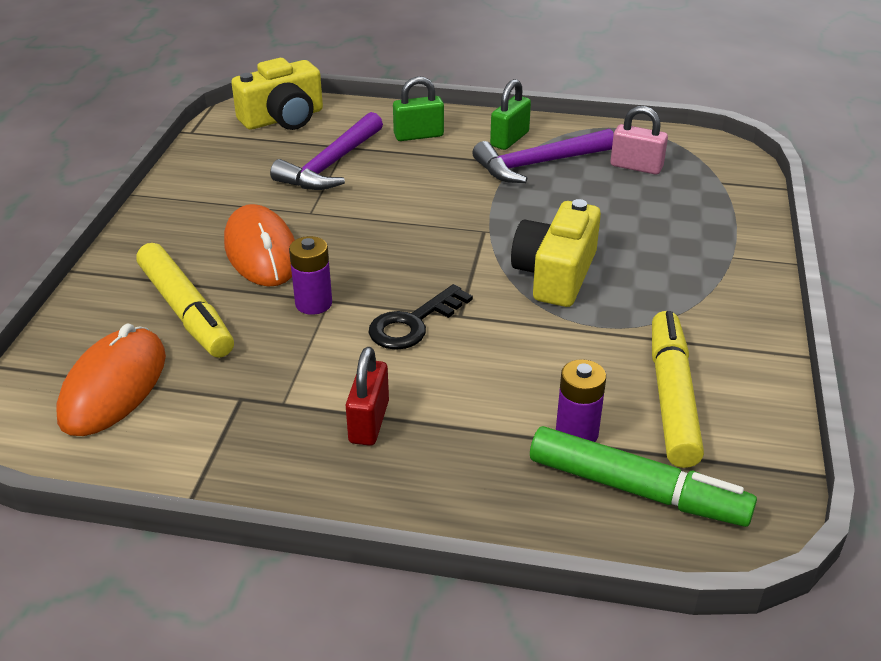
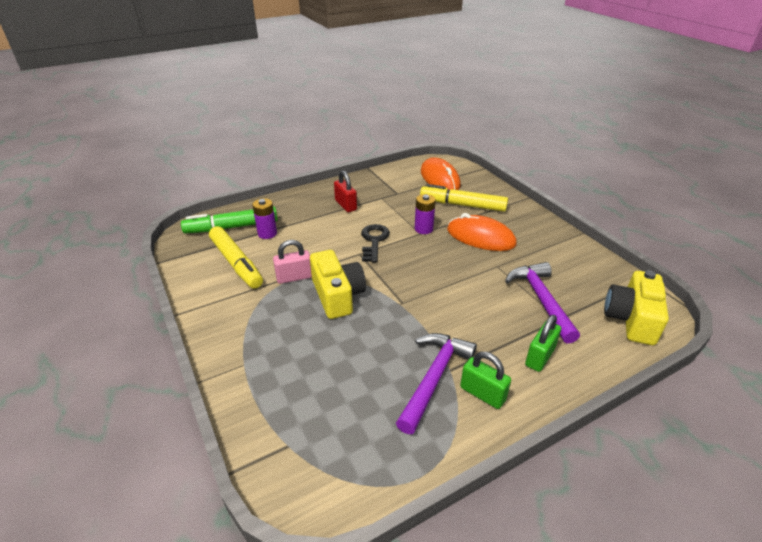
camera: 140 degrees right, 0 degrees up
(509, 139) = (482, 394): green padlock -> green padlock turned 45 degrees counterclockwise
(636, 166) = (366, 421): pink padlock -> pink padlock (294, 277)

